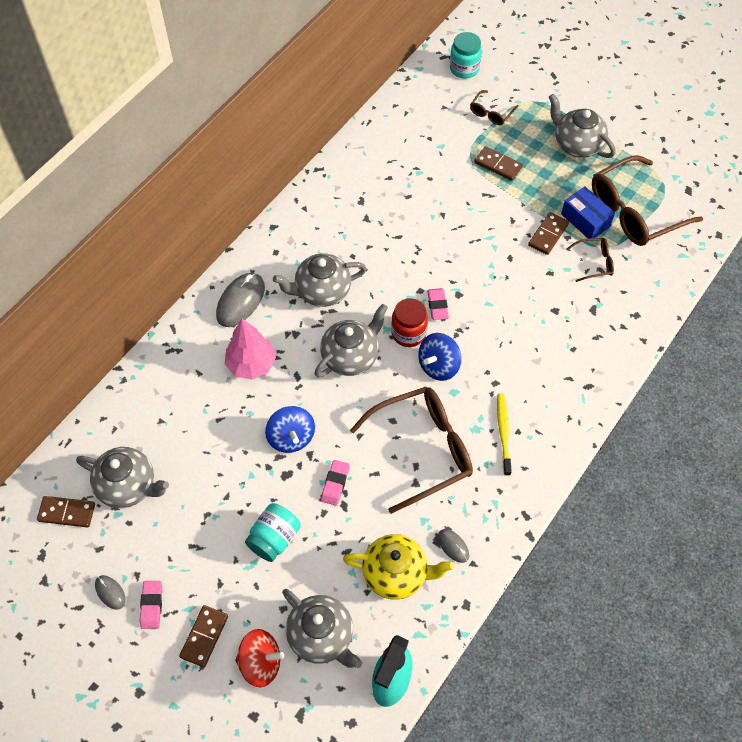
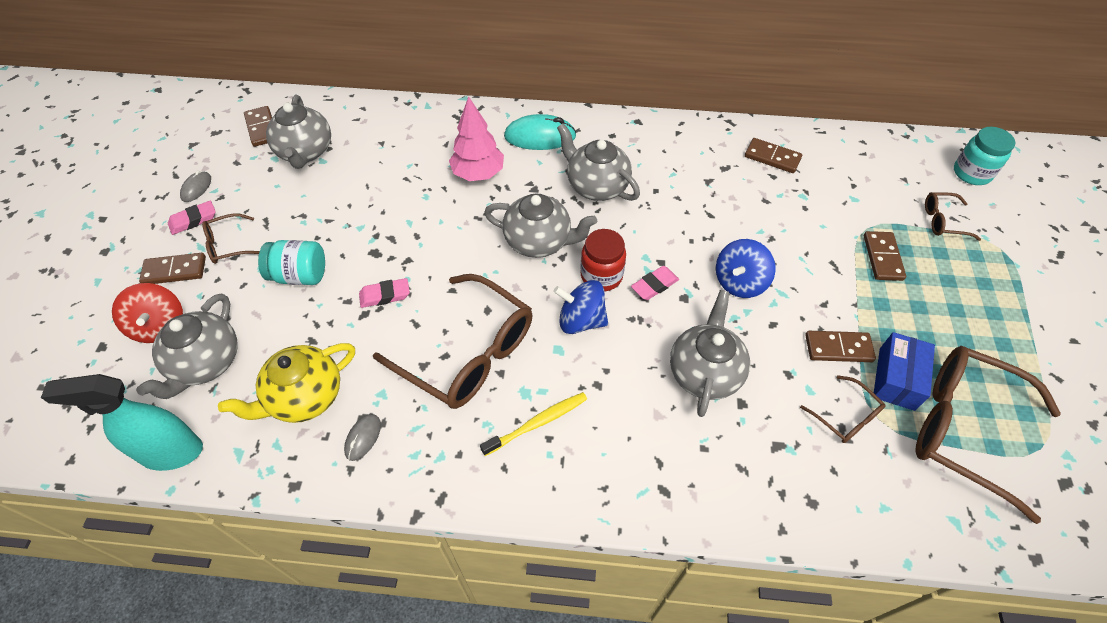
camera: 60 degrees right, 5 degrees down
(202, 585) = (228, 245): none -> brown glasses
(240, 301) = (540, 136): grey mouse -> turquoise mouse
(291, 437) = (417, 238): blue spinning top -> blue spinning top (739, 282)
(372, 167) = (772, 157): none -> brown domino
(396, 573) = (304, 397): yellow teapot -> yellow teapot turned 75 degrees clockwise
(577, 144) = (993, 320): grey teapot -> grey teapot (704, 372)

